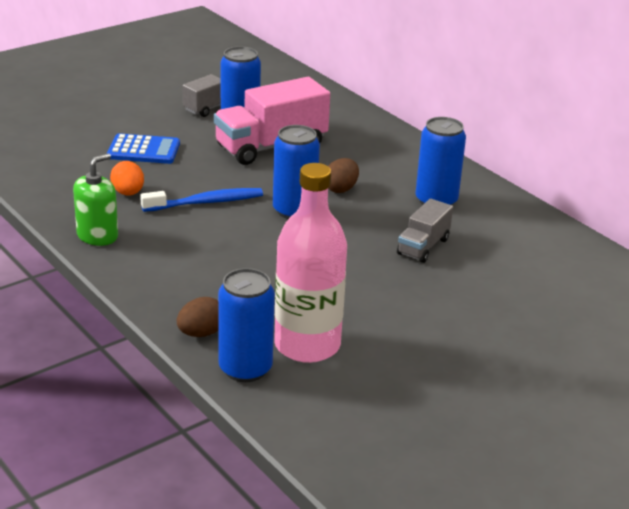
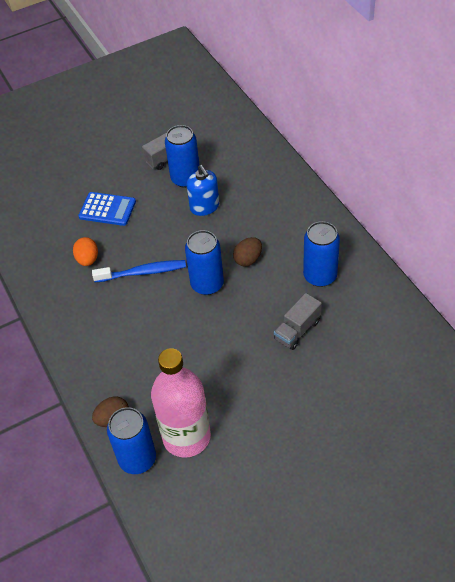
camera: 15 degrees right, 20 degrees up
(97, 236) = (58, 308): green soap dispenser -> none
(271, 147) = (204, 207): pink truck -> blue soap dispenser

